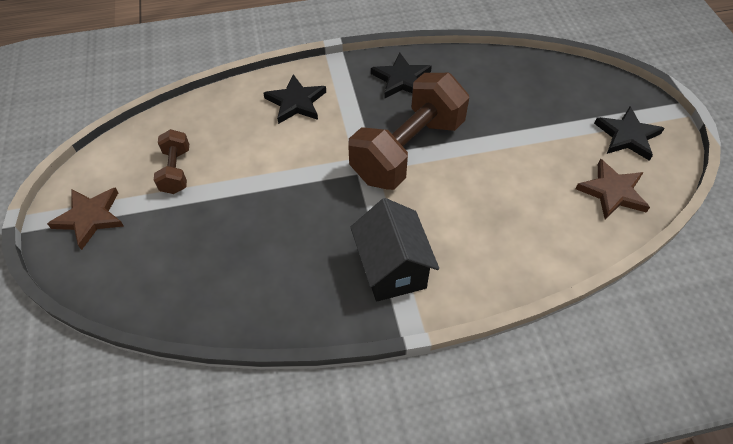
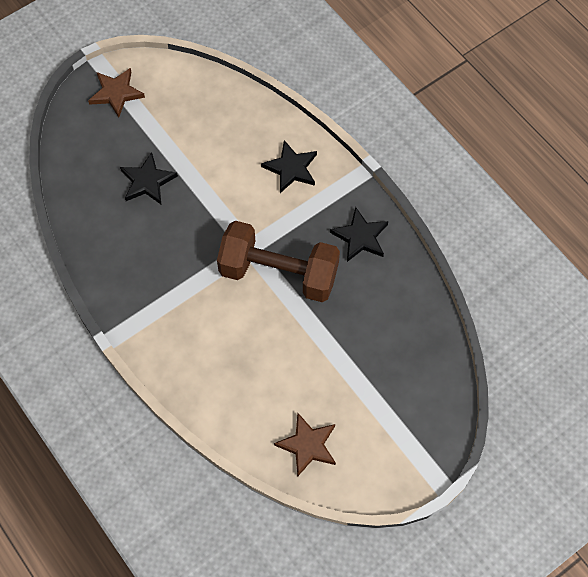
camera: 65 degrees right, 10 degrees up
(176, 171) = (181, 122): brown dumbbell -> none
(392, 269) = (158, 306): black house -> none
(627, 136) = (382, 445): black star -> black star (147, 181)

